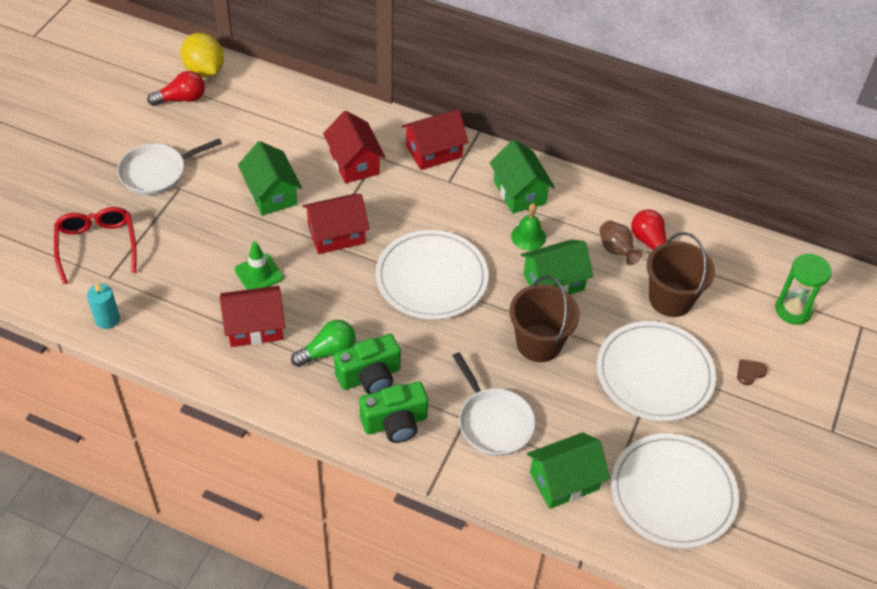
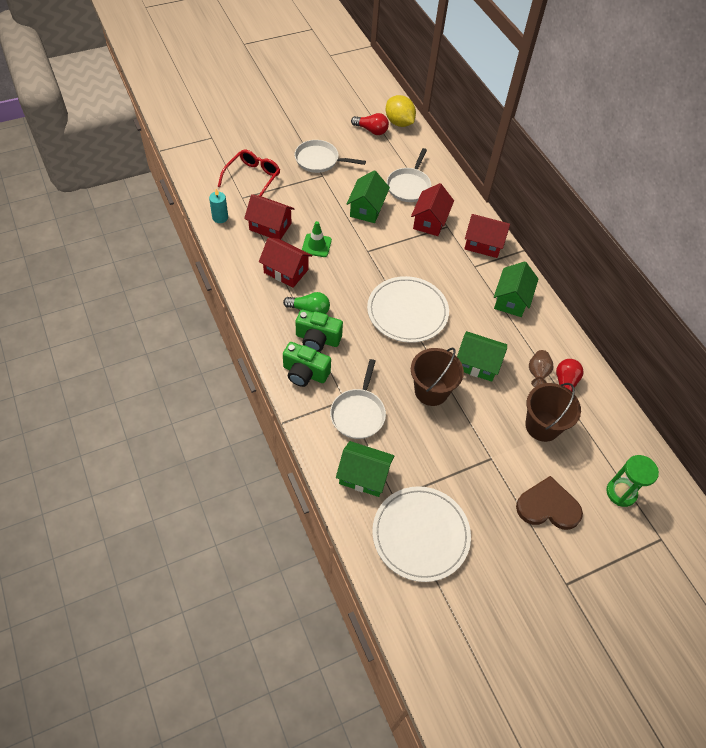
camera: 40 degrees right, 5 degrees up
(204, 70) = (399, 122): yellow lemon -> yellow lemon turned 45 degrees counterclockwise
(291, 138) = (409, 186): none -> white pan
(336, 235) = (379, 253): red house -> red house (270, 226)
(528, 237) = (489, 328): green bell -> none
(654, 374) = (484, 460): white plate -> none
(750, 372) = (548, 506): brown heart -> brown heart, size x2.40

